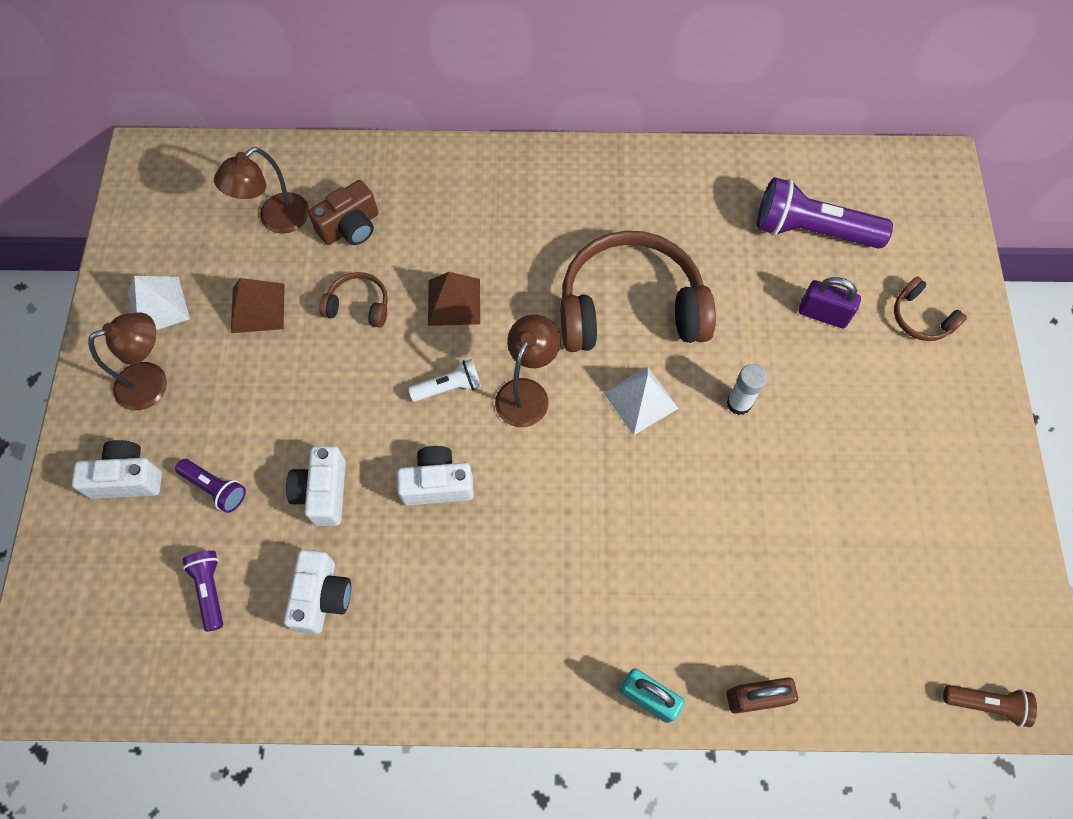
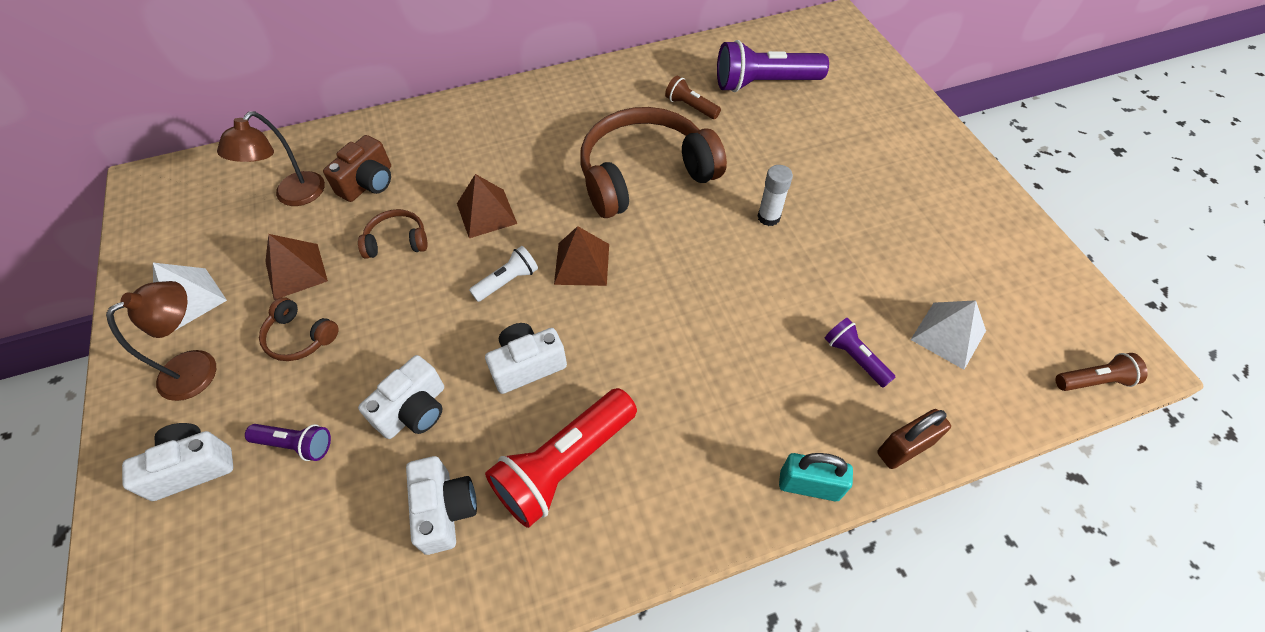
camera: 20 degrees left, 10 degrees down
(210, 589) = (318, 547): purple flashlight -> purple flashlight (854, 358)
(323, 492) = (414, 410): white camera -> white camera turned 120 degrees counterclockwise
(437, 594) = (564, 464): none -> red flashlight
(527, 392) = (582, 264): brown lamp -> brown pyramid
(640, 400) = (685, 239): white pyramid -> white pyramid (948, 335)
(715, 236) = (690, 107): none -> brown flashlight
(822, 314) = (802, 136): purple padlock -> none
(921, 318) = (877, 117): brown headphones -> brown headphones (300, 337)

